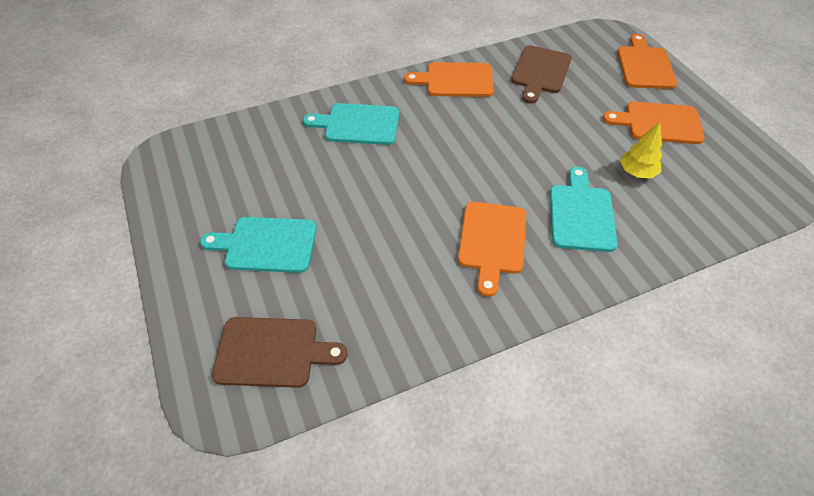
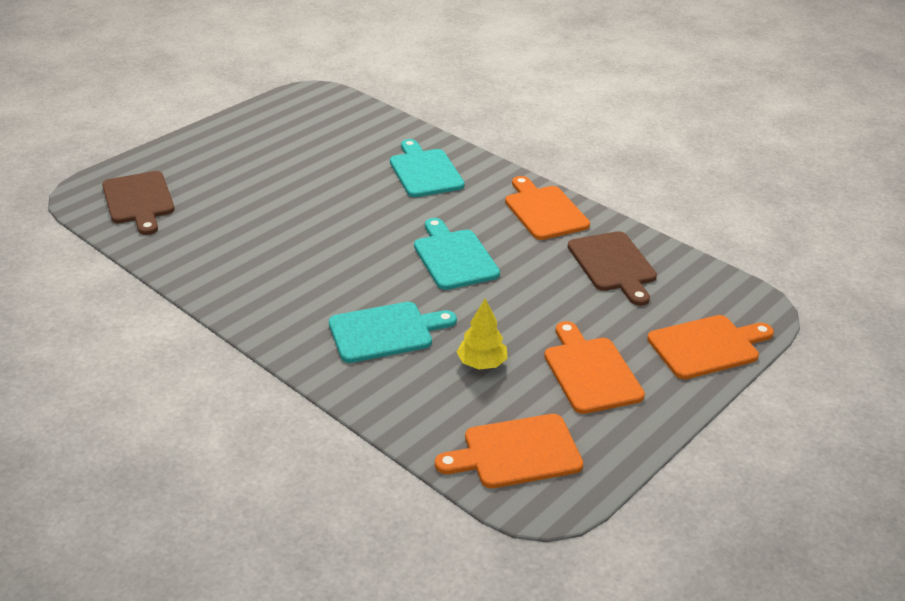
camera: 65 degrees right, 15 degrees down
(266, 244) = (244, 168): turquoise cutting board -> turquoise cutting board (454, 257)
(492, 241) = (313, 281): orange cutting board -> orange cutting board (516, 452)
(540, 72) = (613, 265): brown cutting board -> brown cutting board turned 105 degrees counterclockwise

